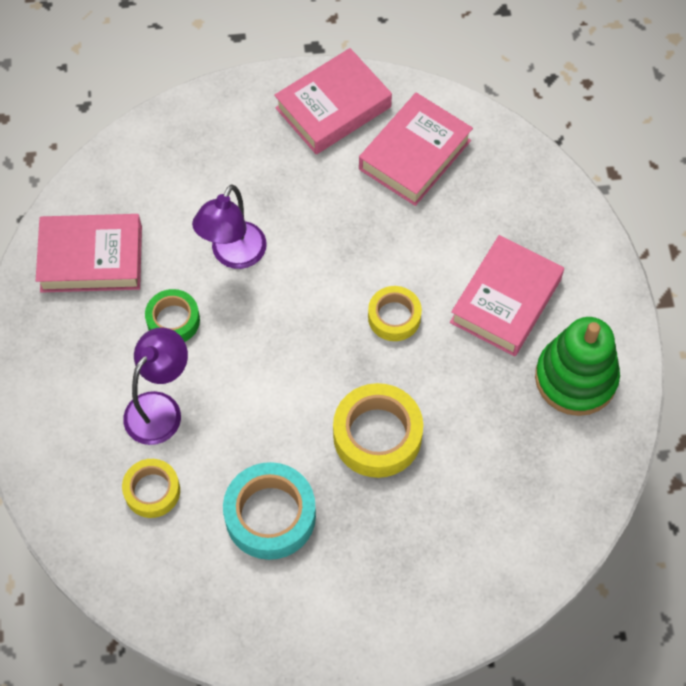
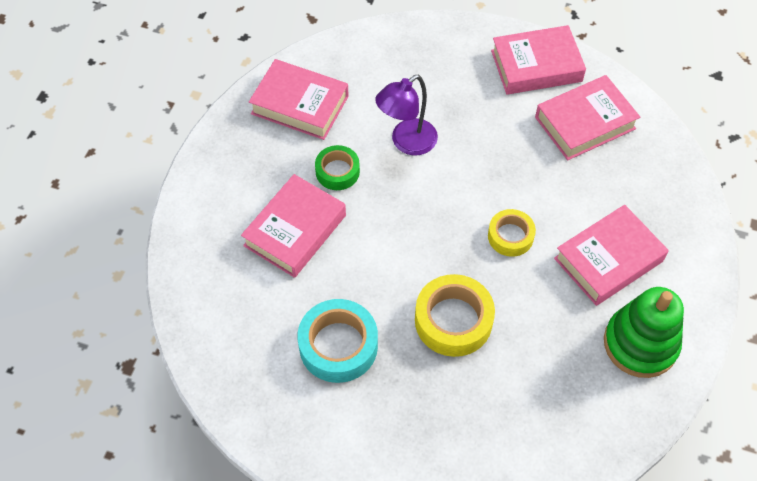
camera: 25 degrees right, 5 degrees down
(152, 491) = (258, 289): yellow tape -> none
(160, 408) = (295, 230): purple lamp -> pink book

